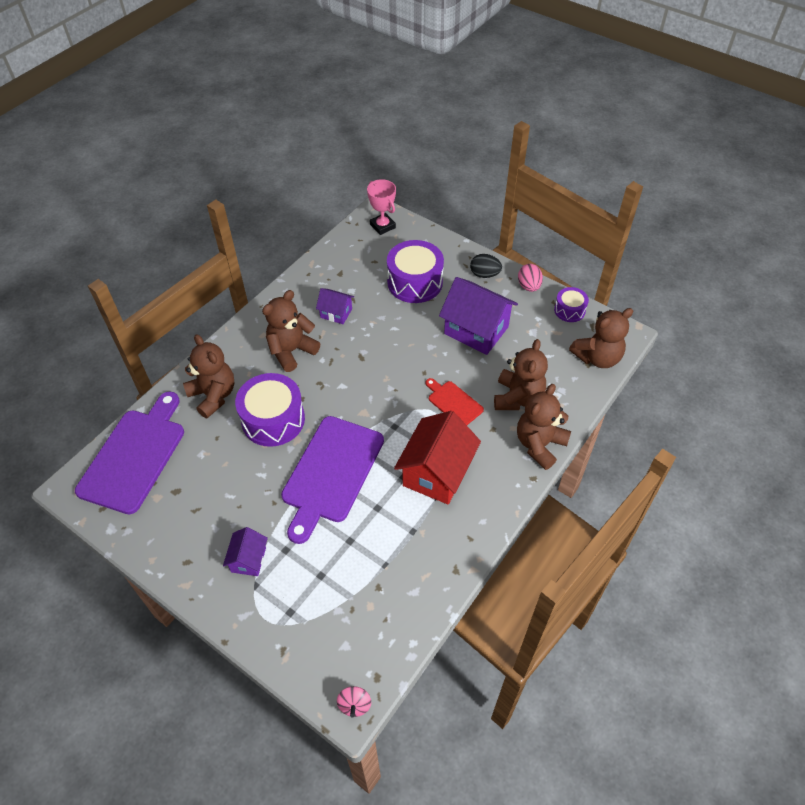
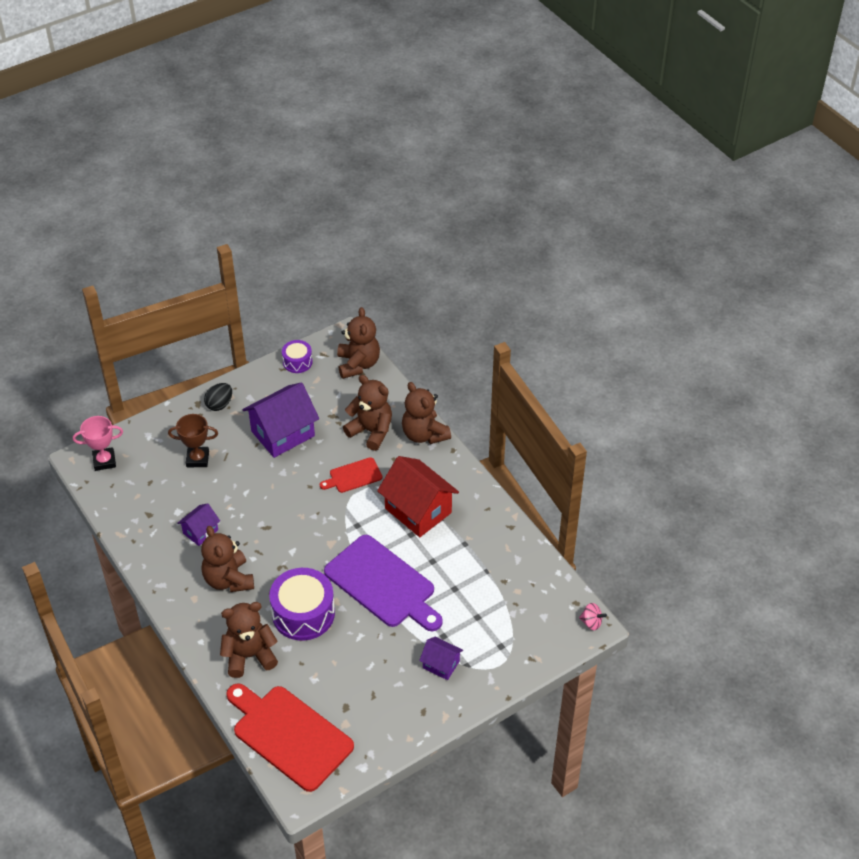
camera: 70 degrees left, 5 degrees down
(134, 456) = (289, 735): purple cutting board -> red cutting board
(415, 282) = (197, 459): purple drum -> brown trophy
(529, 286) = (253, 379): pink egg -> none

